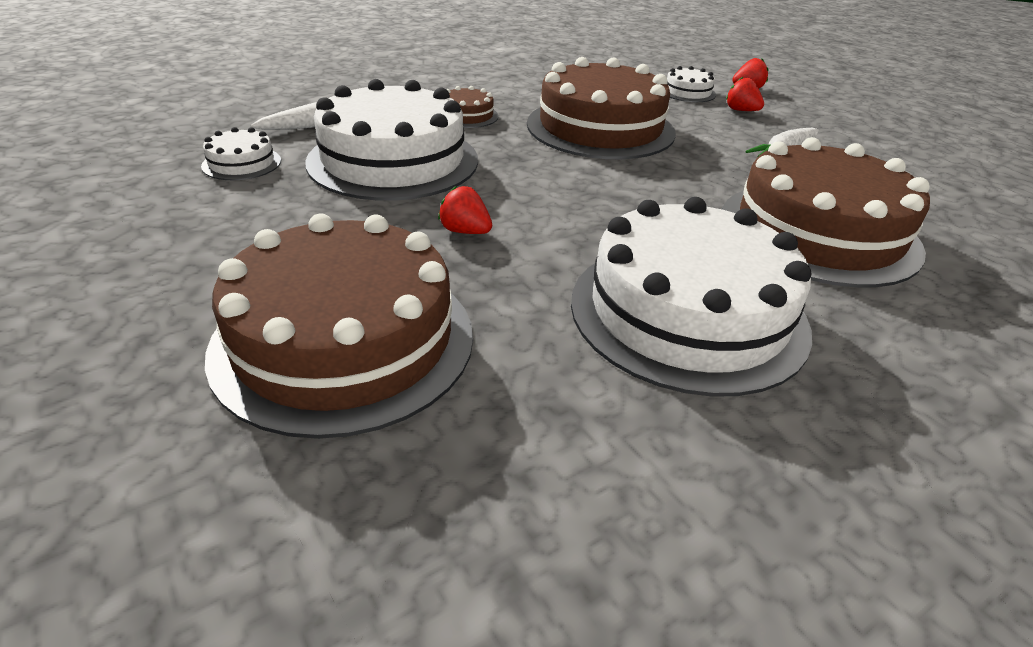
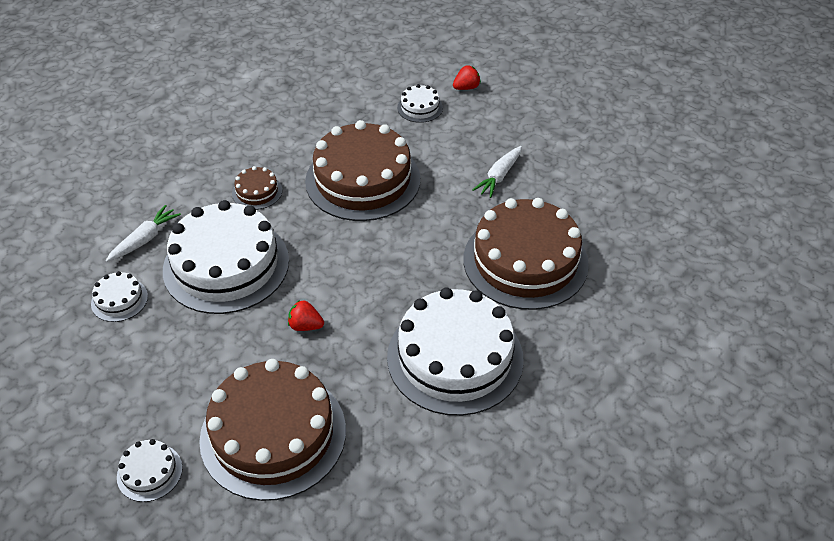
camera: 15 degrees left, 10 degrees up
(118, 341) = (149, 472): none -> white cake
(741, 110) = (464, 124): red strawberry -> none

